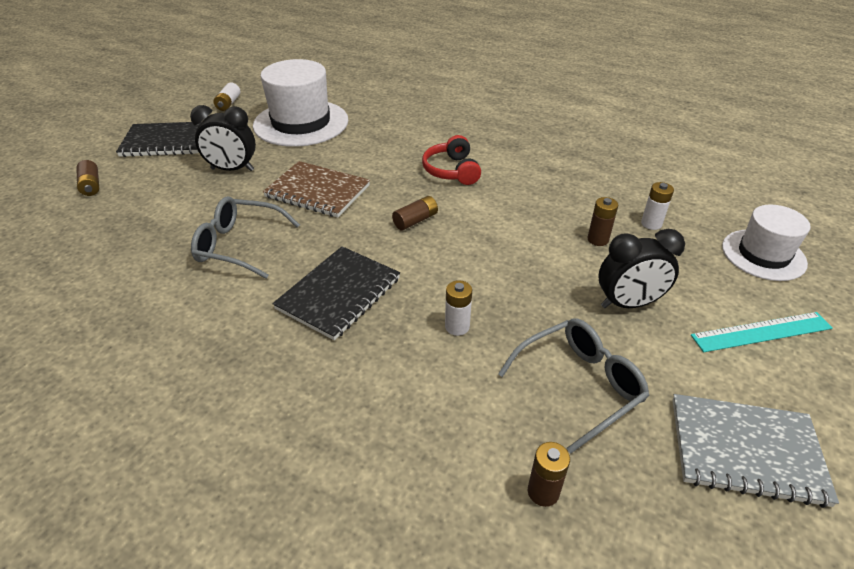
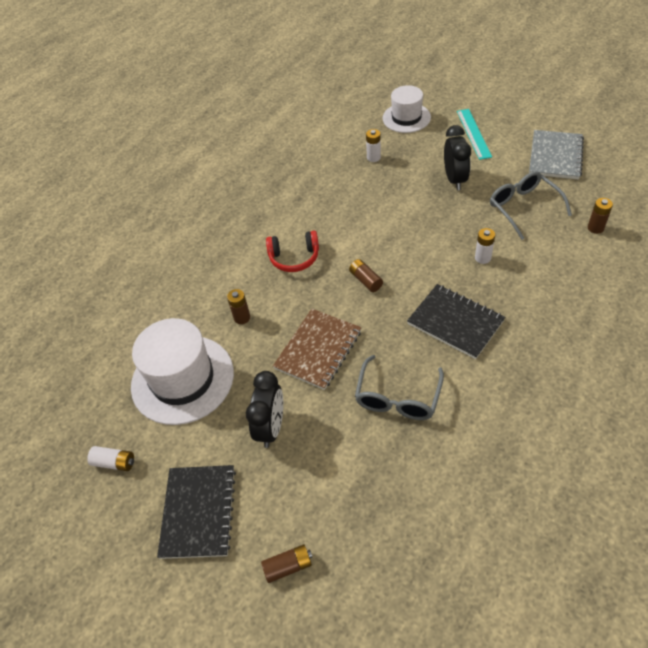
camera: 80 degrees left, 10 degrees up
(597, 239) = (391, 184): brown battery -> brown battery (242, 317)

